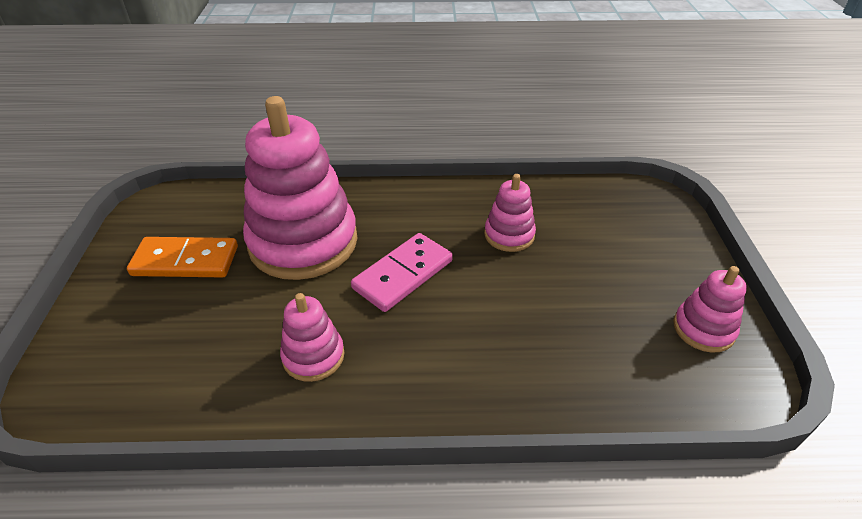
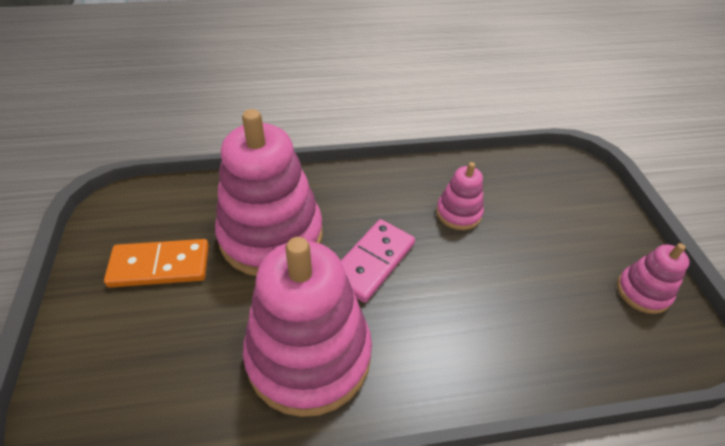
camera: 10 degrees left, 5 degrees up
(313, 356) = (309, 355): pink stacking toy -> pink stacking toy, size x2.12

